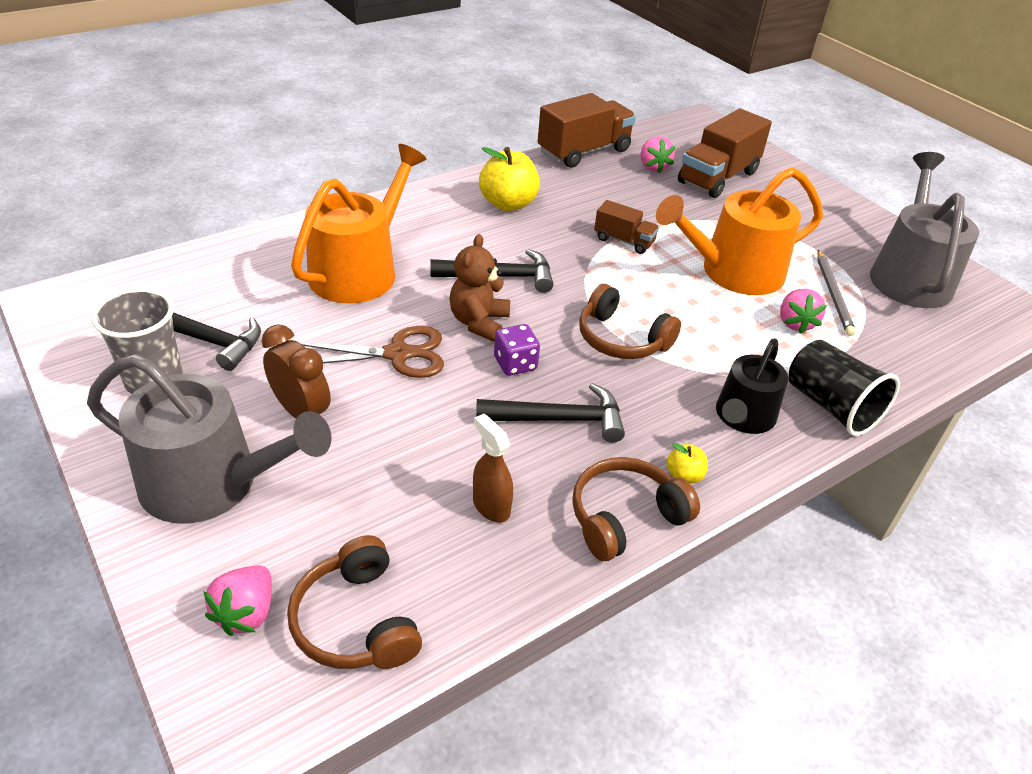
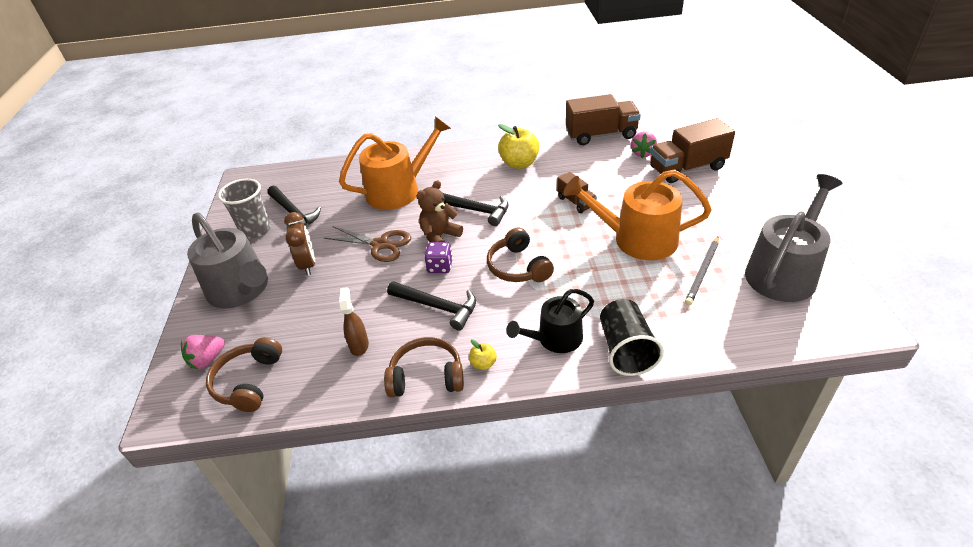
camera: 35 degrees right, 0 degrees up
(795, 323) = (652, 285): pink strawberry -> none

